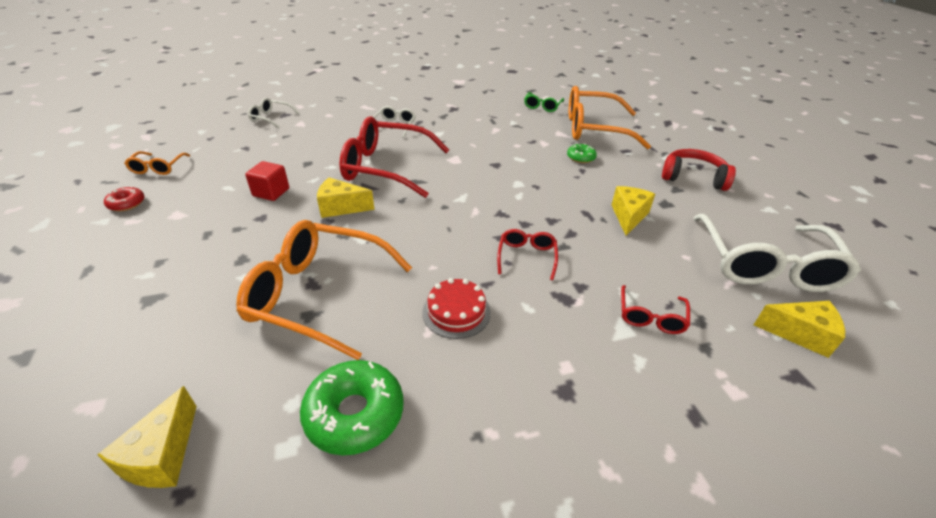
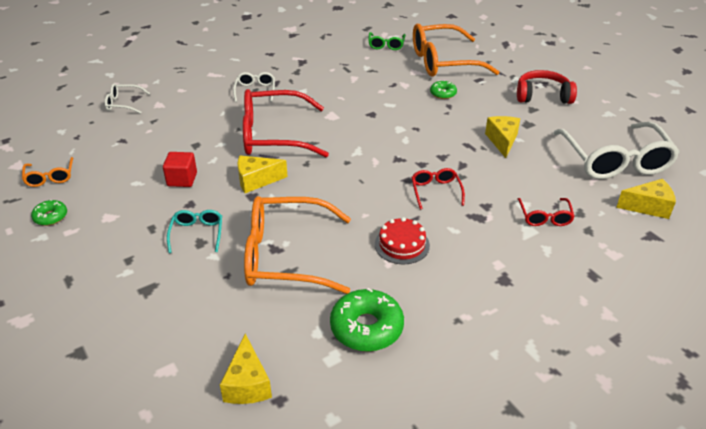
camera: 15 degrees left, 0 degrees up
(126, 204) = (50, 217): red donut -> green donut
(244, 250) = (197, 234): none -> turquoise glasses

